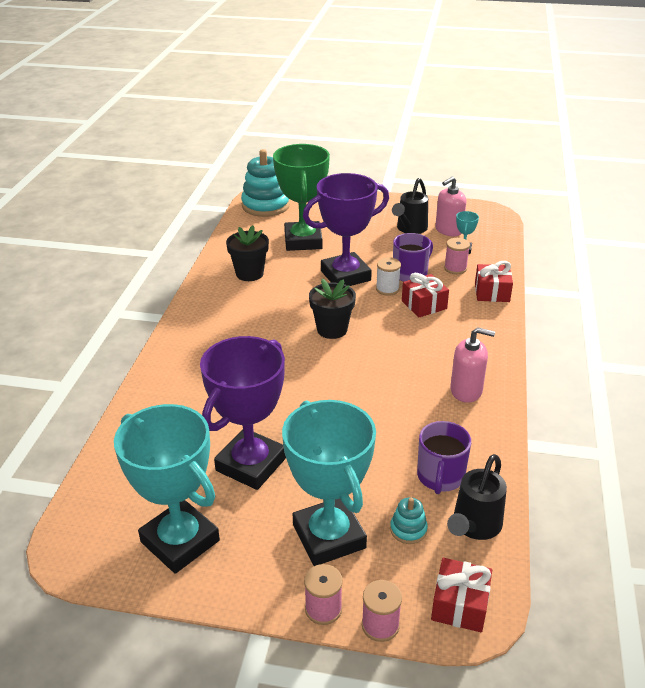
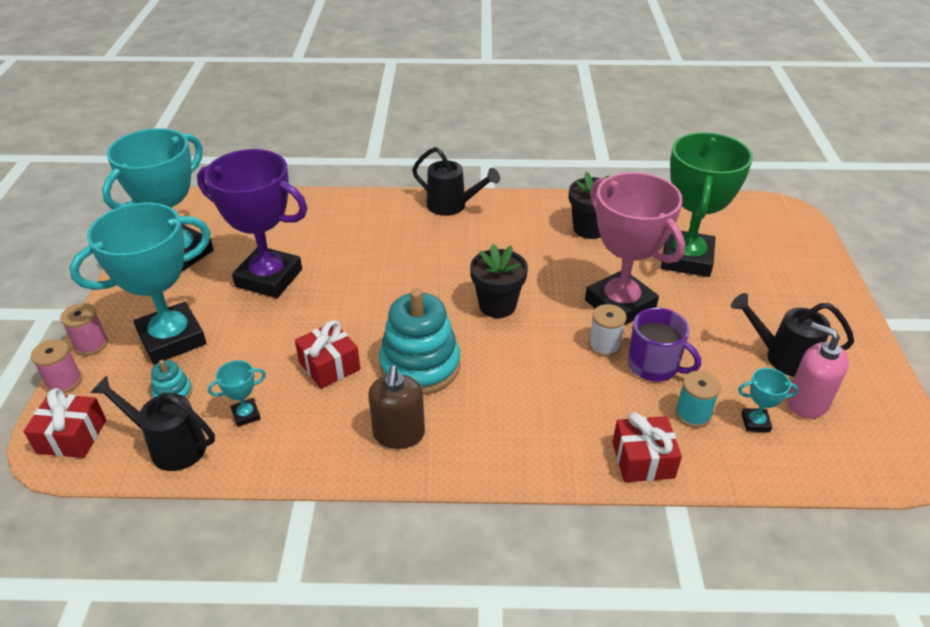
camera: 80 degrees right, 5 degrees up
(182, 339) = (452, 206): none -> black watering can
(265, 205) = (757, 217): turquoise stacking toy -> turquoise stacking toy (420, 366)
(303, 241) = (686, 259): green trophy -> green trophy turned 60 degrees counterclockwise
(345, 276) = (620, 304): purple trophy -> pink trophy
(424, 305) = (580, 384): red gift -> red gift (329, 365)
(440, 477) = (246, 415): purple mug -> turquoise trophy
(455, 268) = (693, 414): pink spool -> turquoise spool
(466, 390) = (399, 434): pink soap dispenser -> brown soap dispenser

